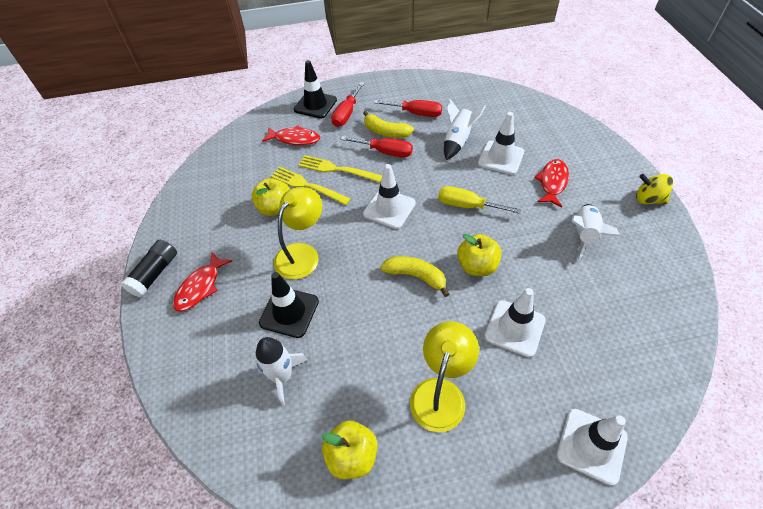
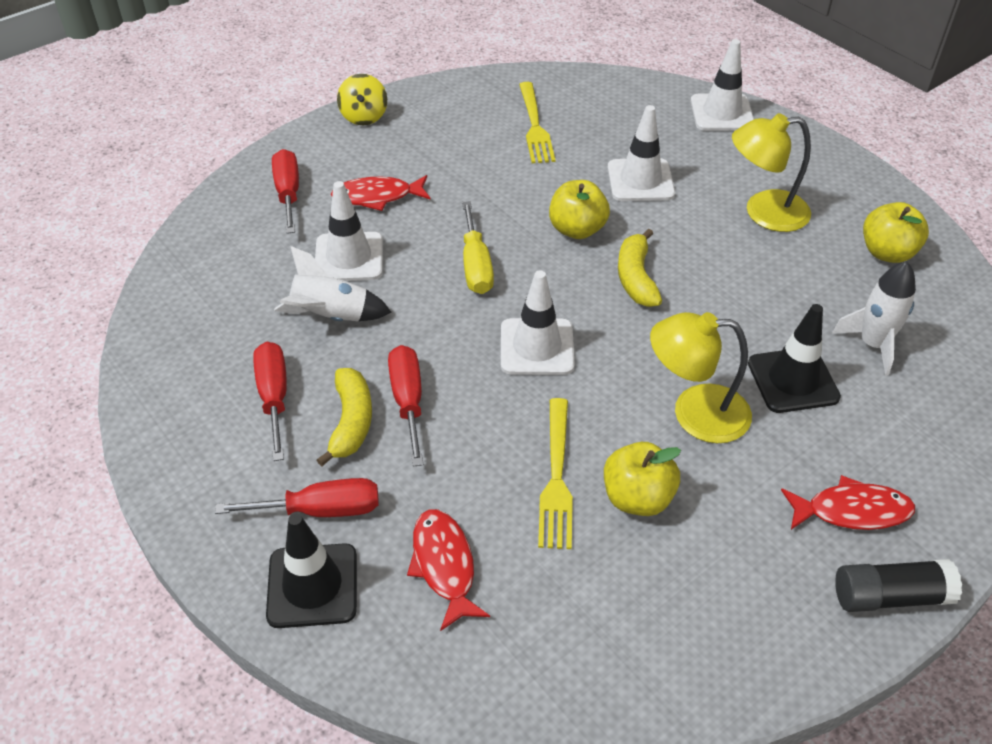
camera: 120 degrees left, 5 degrees down
(337, 169) = (491, 452): yellow fork -> yellow fork (535, 126)
(571, 147) = (288, 193): none -> red screwdriver
(584, 235) = (462, 155): white rocket -> none

